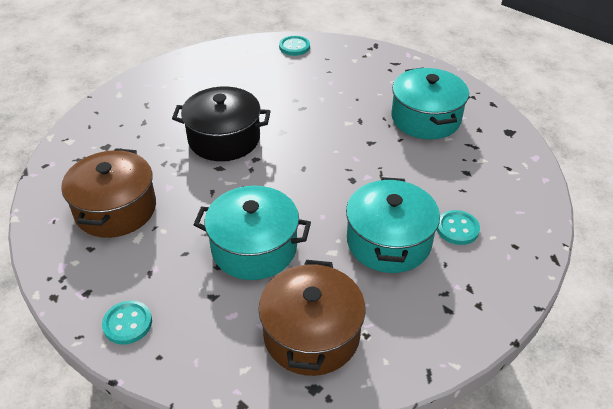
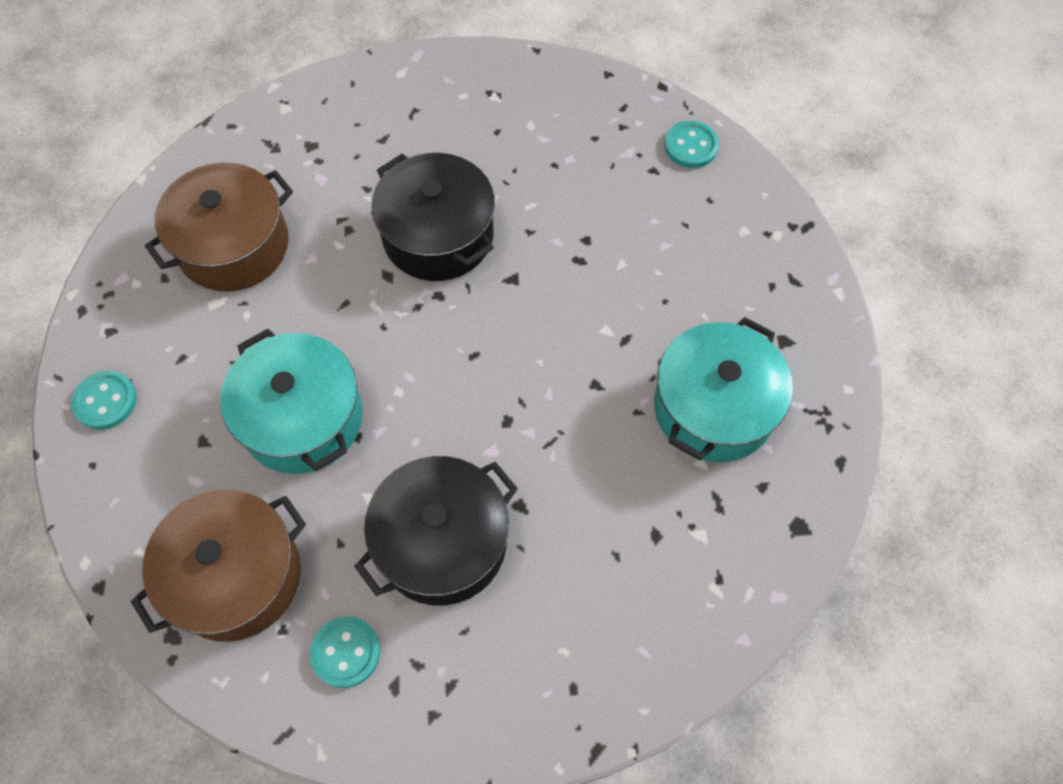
camera: 45 degrees right, 20 degrees up
(388, 241) = (442, 542): turquoise pot -> black pot
(457, 229) = (538, 601): turquoise button -> turquoise button (346, 652)

